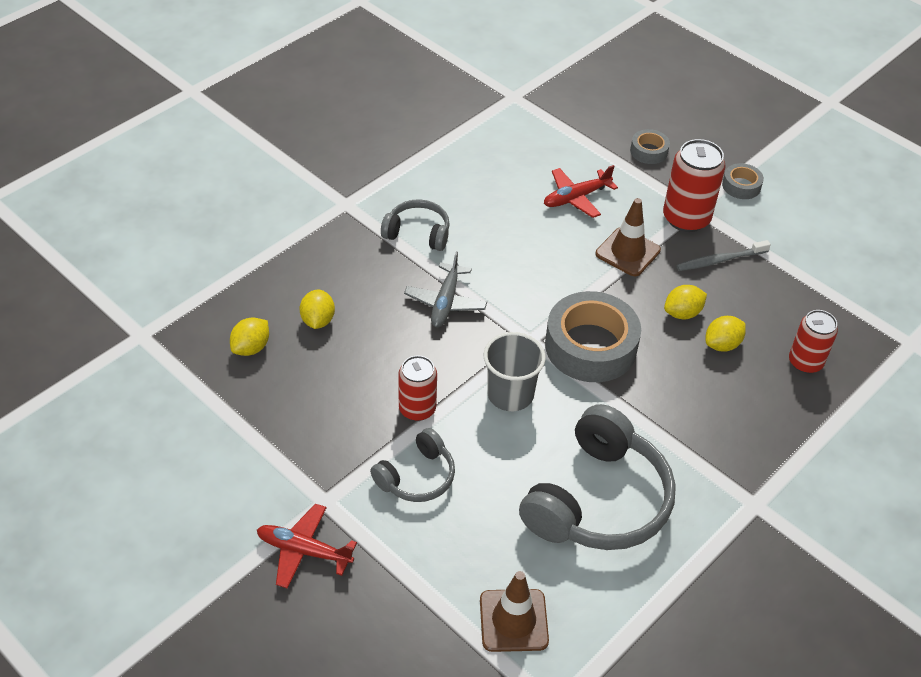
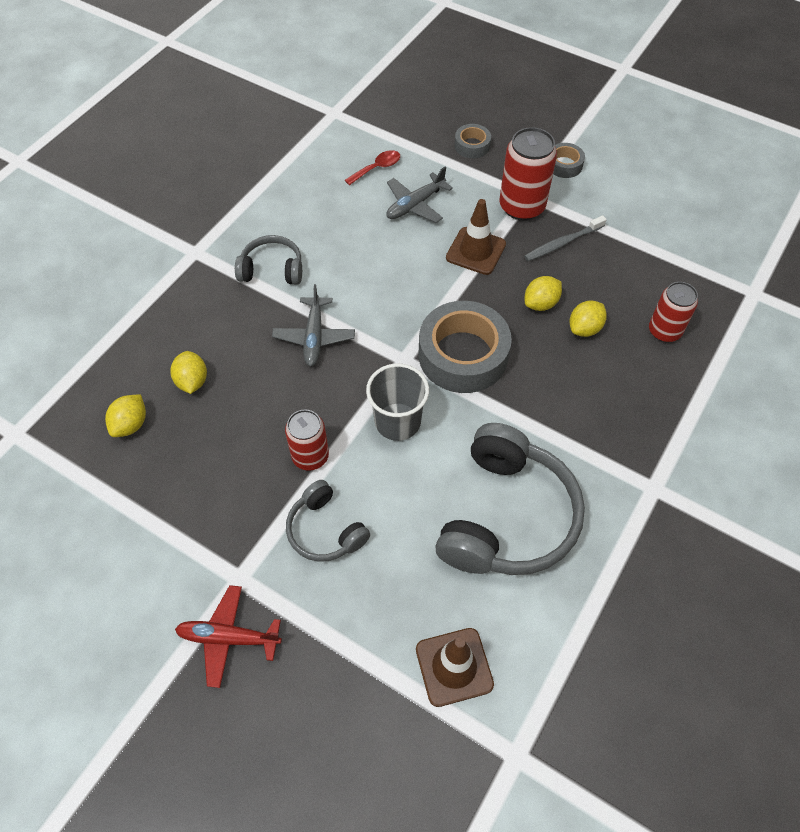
camera: 10 degrees left, 10 degrees up
(417, 477) = (325, 530): grey headphones -> grey headphones turned 105 degrees clockwise
(545, 156) = (377, 168): none -> red spoon
(576, 198) = (415, 205): red plane -> grey plane

